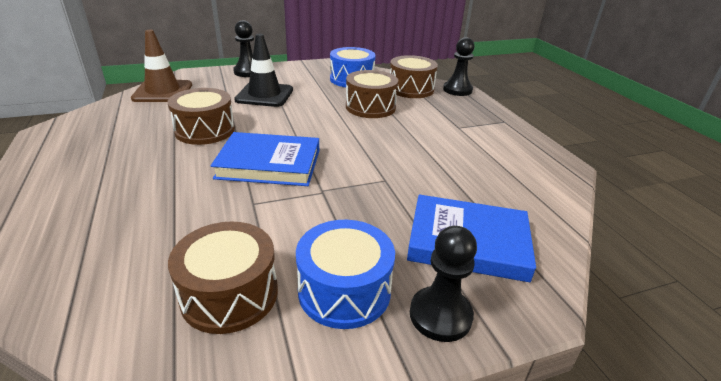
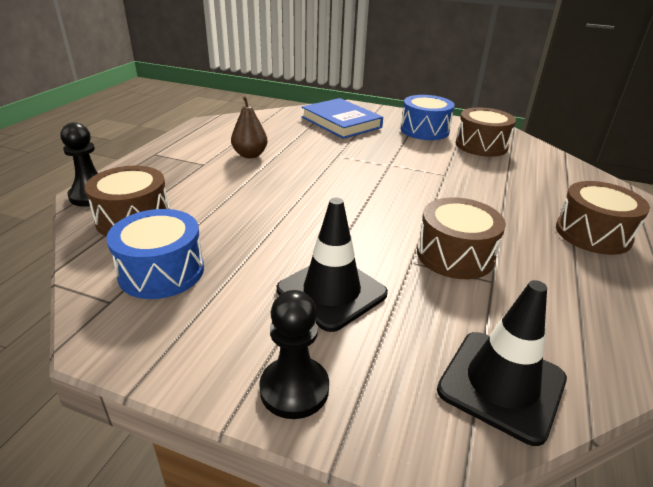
camera: 140 degrees left, 0 degrees up
(163, 92) = (501, 384): brown traffic cone -> black traffic cone
(269, 164) = (412, 194): blue book -> none
(370, 107) = (233, 213): brown drum -> brown drum (593, 234)
(440, 315) = (392, 115): black pawn -> none
(449, 147) = (250, 155): none -> brown pear

